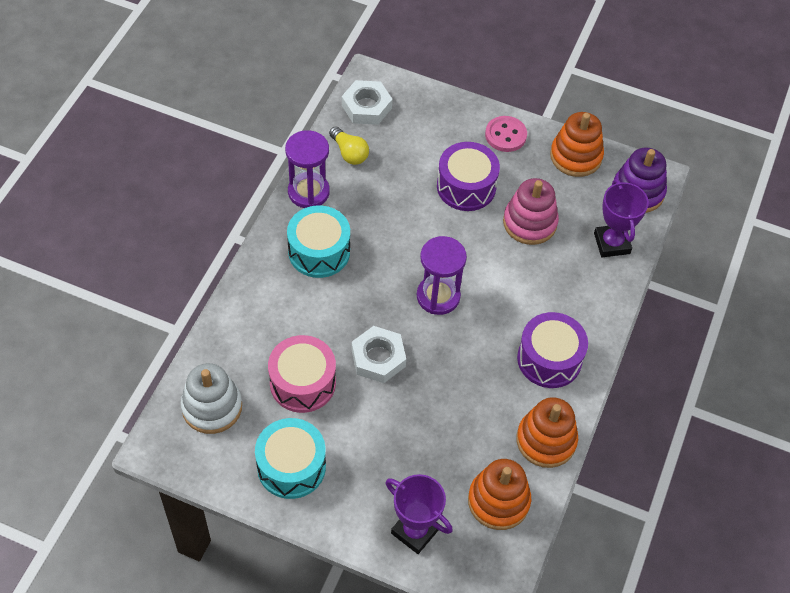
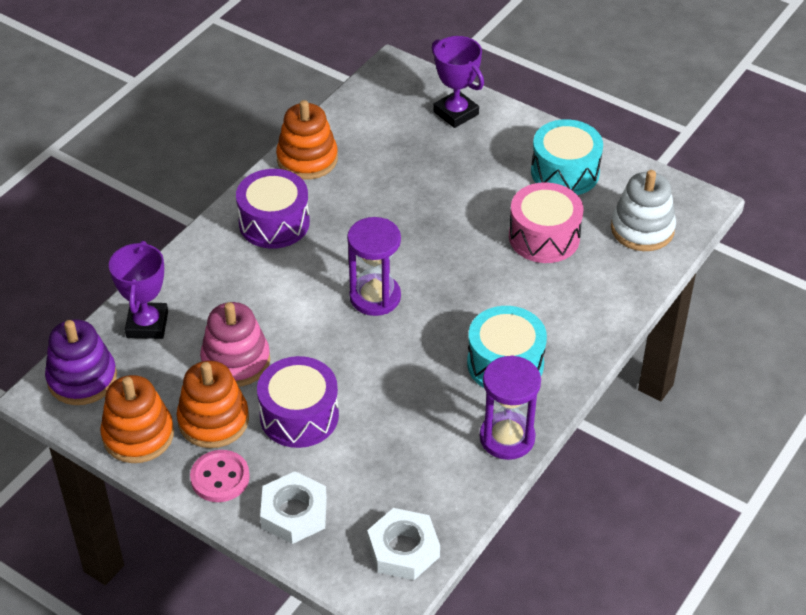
camera: 165 degrees left, 10 degrees down
(349, 153) = (442, 483): yellow light bulb -> none
(378, 358) = (458, 248): white nut -> white nut (294, 513)
(498, 501) = (371, 123): orange stacking toy -> orange stacking toy (213, 420)

